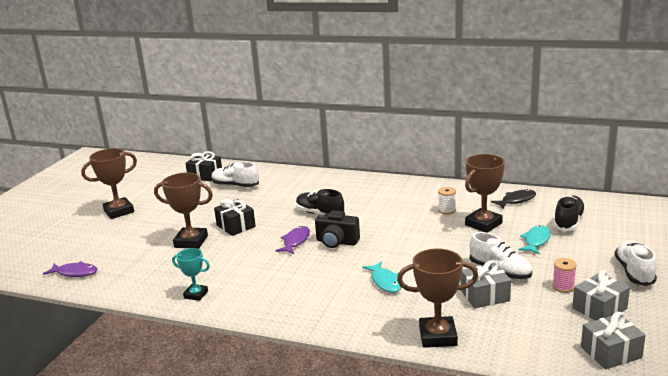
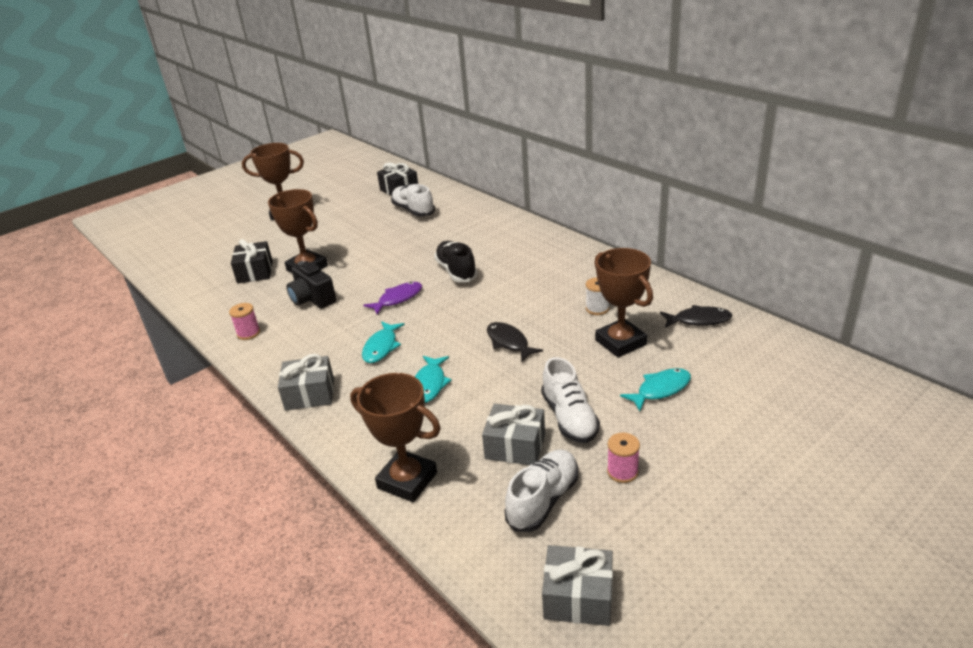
camera: 30 degrees right, 10 degrees up
(75, 273) = (185, 273): purple fish -> none
(196, 294) = (248, 333): turquoise trophy -> pink spool
(236, 226) = (363, 261): black gift -> black gift (255, 272)
(321, 272) = (381, 347): none -> turquoise fish
(336, 242) = (435, 313): black camera -> black camera (312, 299)
(411, 244) = (509, 342): none -> black fish
(483, 224) = (620, 342): brown trophy -> brown trophy turned 75 degrees clockwise
(568, 222) = (734, 375): black shoe -> none
(599, 308) = (634, 524): grey gift -> grey gift (310, 394)
(634, 272) = (743, 487): white shoe -> white shoe (543, 500)

